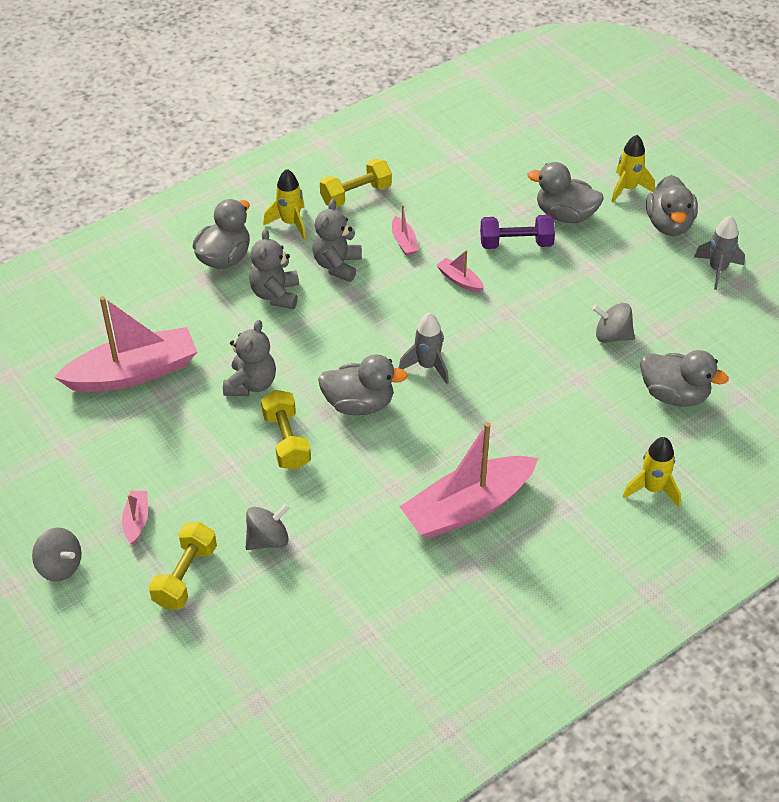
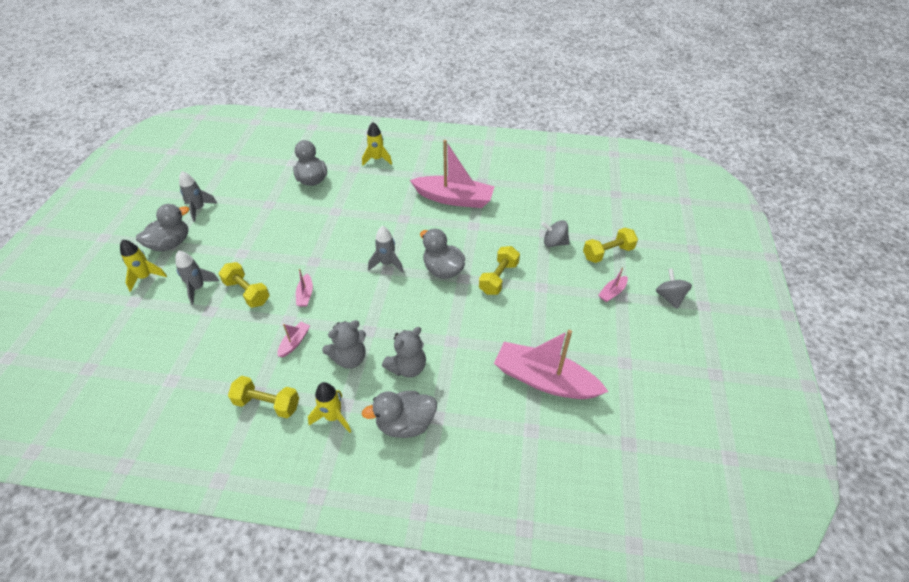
camera: 135 degrees left, 0 degrees up
(251, 384) = (484, 320): grey teddy bear -> none
(516, 244) = (247, 292): purple dumbbell -> yellow dumbbell
(565, 215) = (198, 288): grey duck -> grey rocket
(612, 336) = (291, 217): grey spinning top -> none

